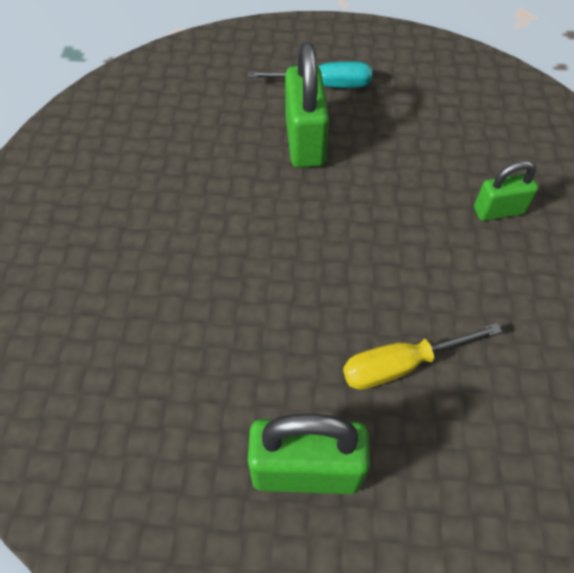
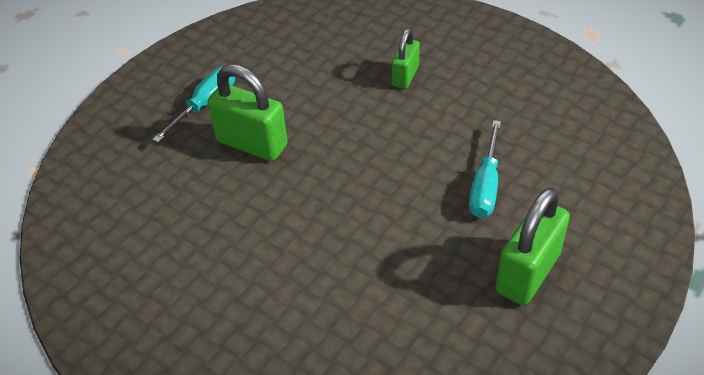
camera: 55 degrees left, 10 degrees down
(401, 365) = (485, 186): yellow screwdriver -> turquoise screwdriver

